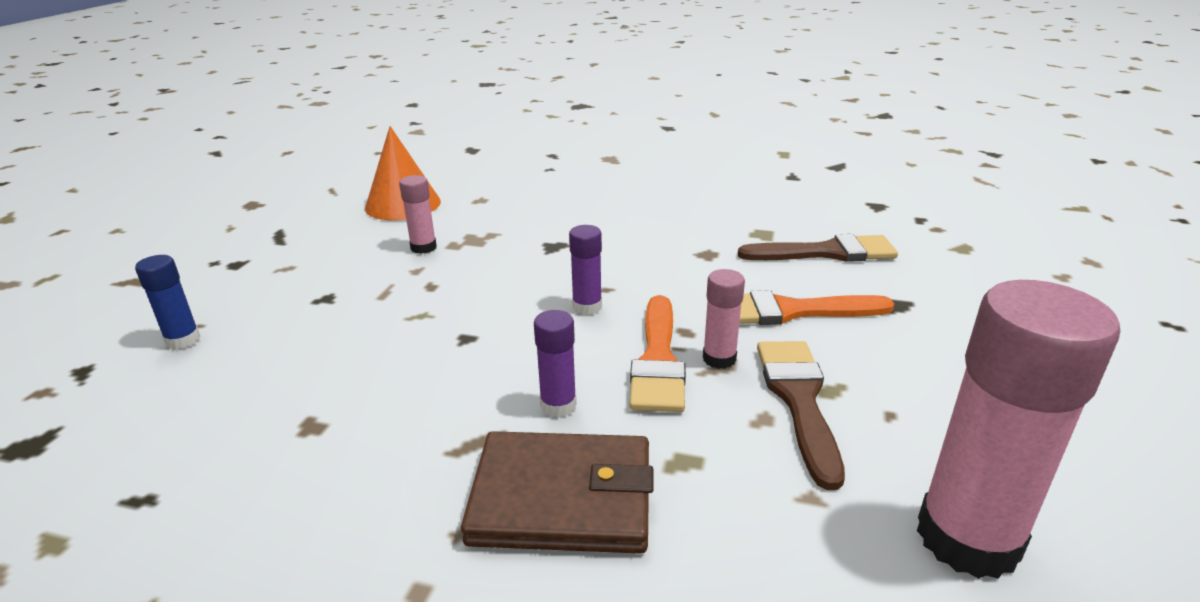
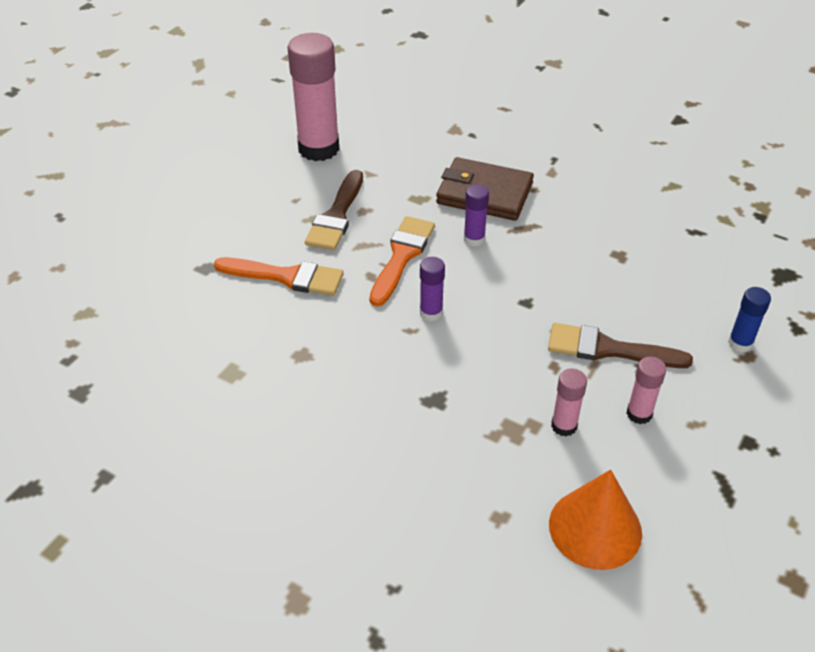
camera: 165 degrees left, 15 degrees up
(719, 359) = (363, 250): pink glue stick -> pink glue stick (639, 414)
(826, 252) = (202, 332): brown brush -> brown brush (608, 349)

